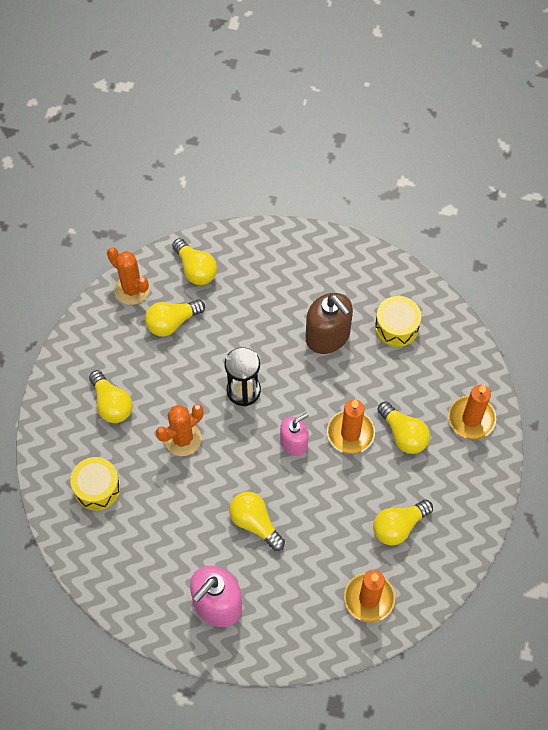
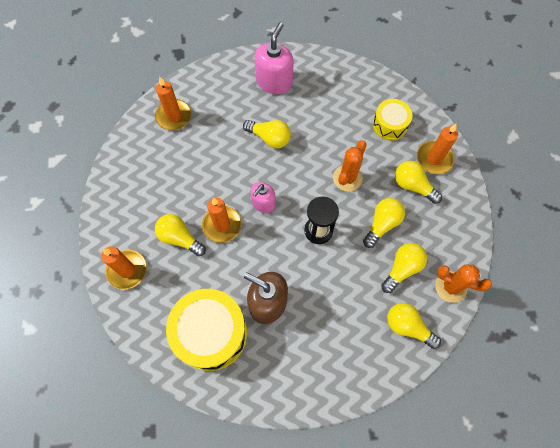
camera: 160 degrees right, 5 degrees up
(68, 427) = (434, 159): none -> orange candle
(396, 327) = (211, 333): yellow drum -> yellow drum, size x1.78
(398, 526) = (165, 168): yellow light bulb -> yellow light bulb (382, 224)

